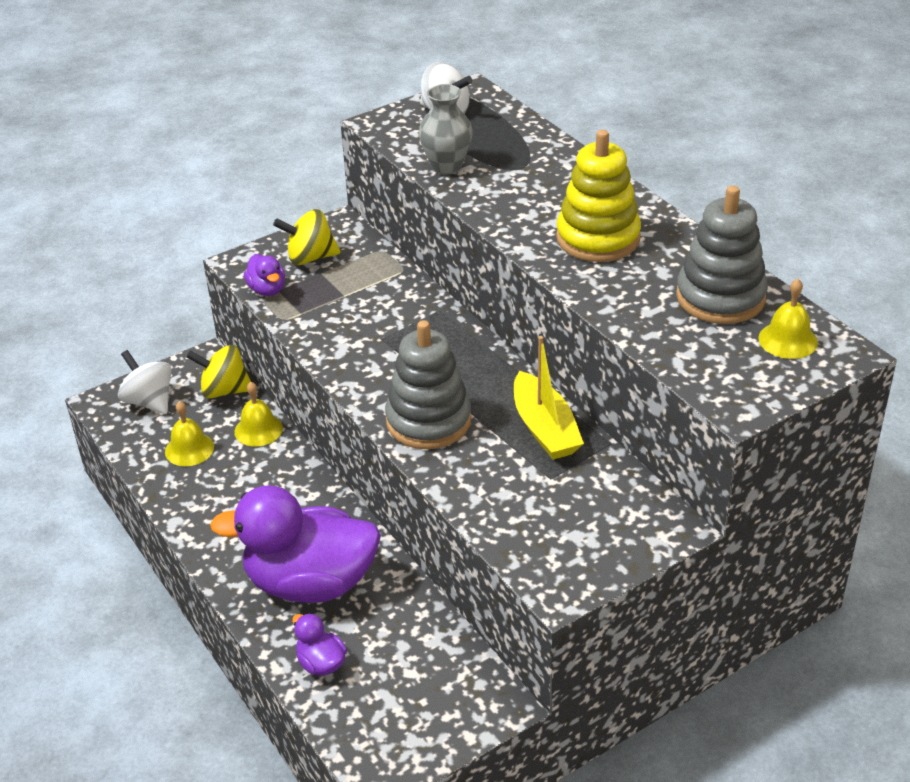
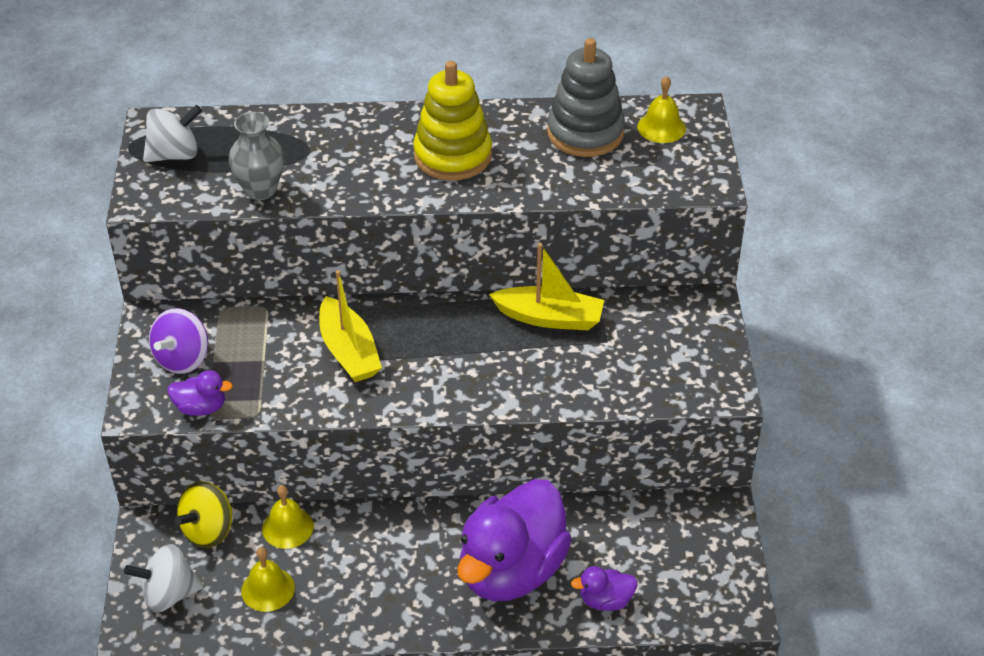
camera: 60 degrees left, 5 degrees up
(310, 258) = (182, 359): yellow spinning top -> purple spinning top
(393, 333) = (349, 351): none -> yellow boat
(428, 421) = (482, 379): grey stacking toy -> none

